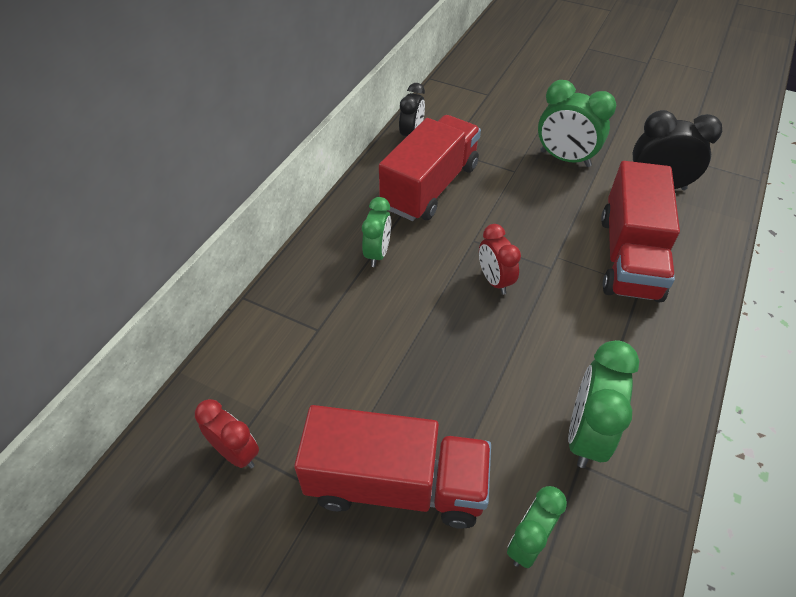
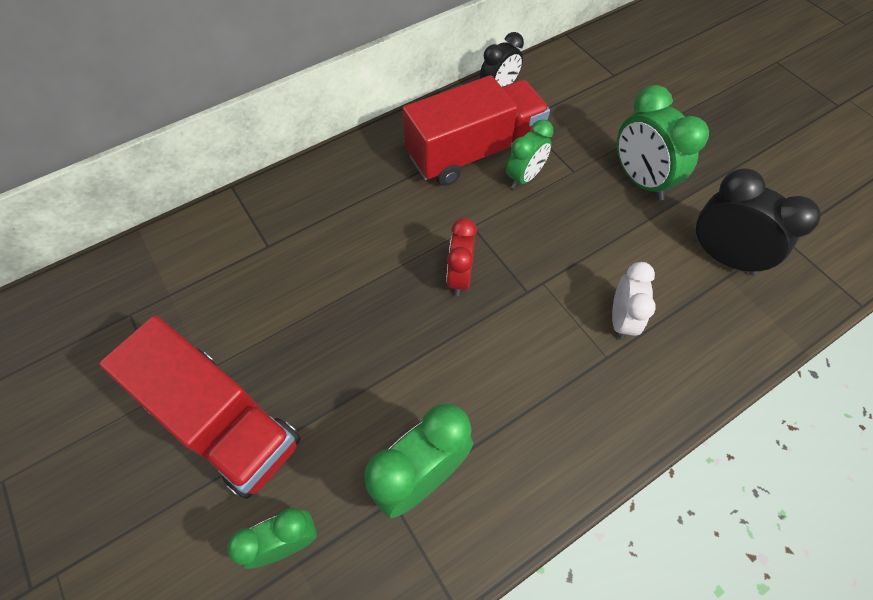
camera: 30 degrees right, 10 degrees up
(236, 453) = (126, 321): red clock -> none
(377, 253) = (372, 198): green clock -> green clock (524, 177)
(629, 256) = (621, 319): red truck -> white clock

